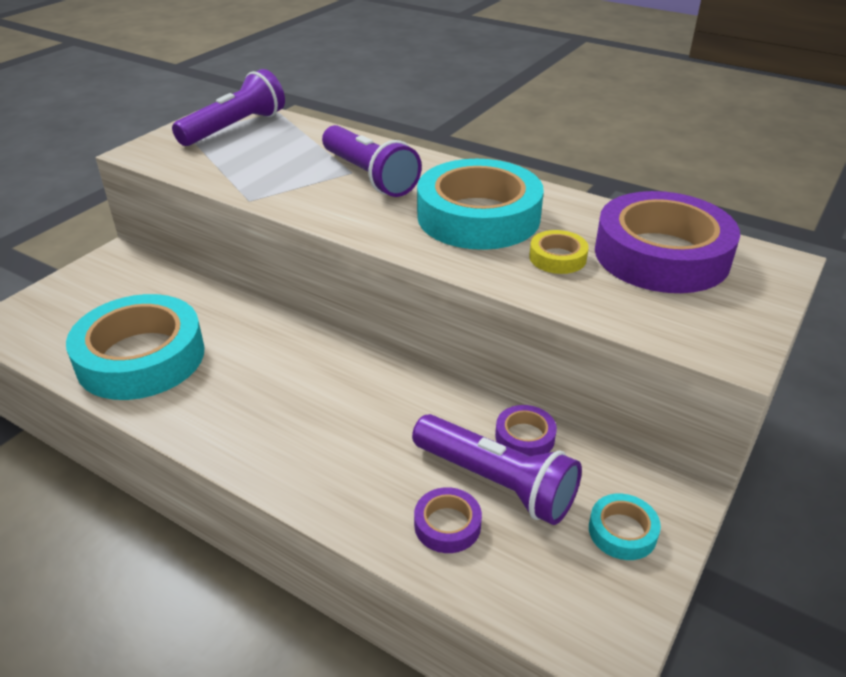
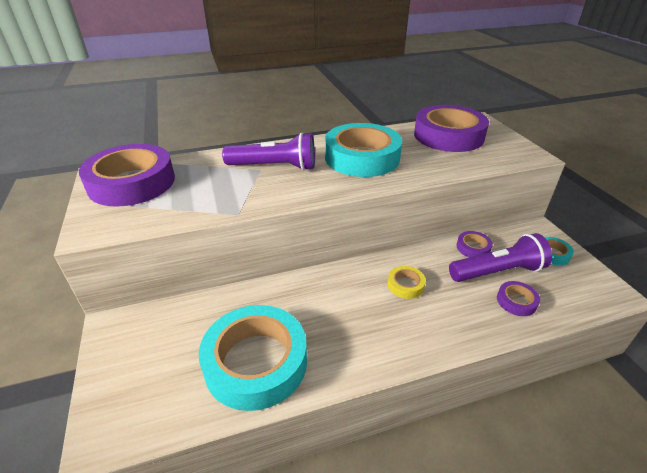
camera: 50 degrees left, 0 degrees up
(235, 128) = (132, 183): purple flashlight -> purple tape
(557, 258) = (424, 156): yellow tape -> yellow tape (405, 285)

